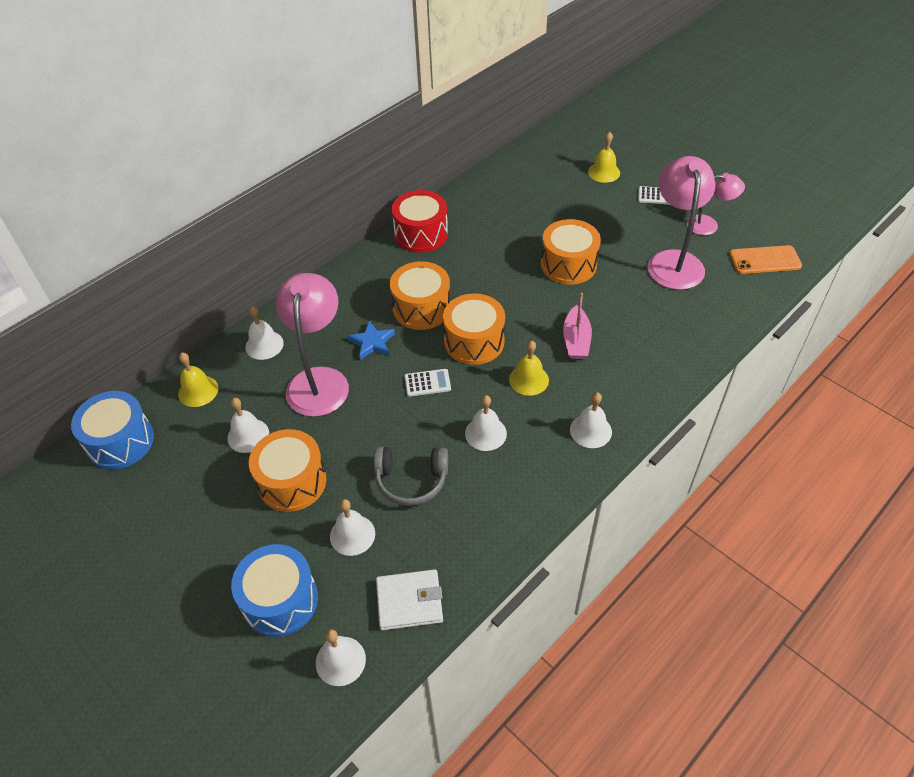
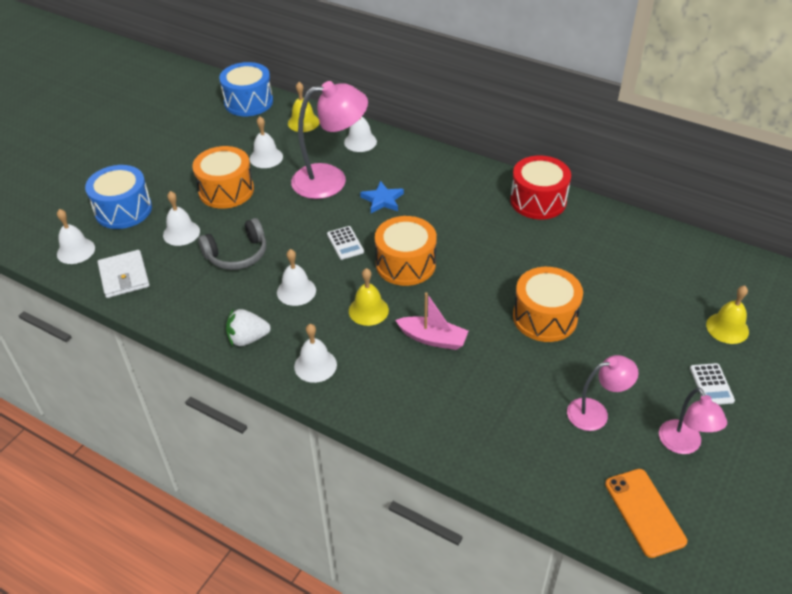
camera: 75 degrees right, 5 degrees down
(411, 480) = (237, 254): grey headphones -> grey headphones turned 105 degrees counterclockwise
(421, 308) = (436, 221): orange drum -> none
(542, 482) = (248, 338): none -> white strawberry
(576, 340) = (433, 339): pink boat -> pink boat turned 150 degrees counterclockwise
(674, 261) = (596, 412): pink lamp -> pink lamp, size x0.57

